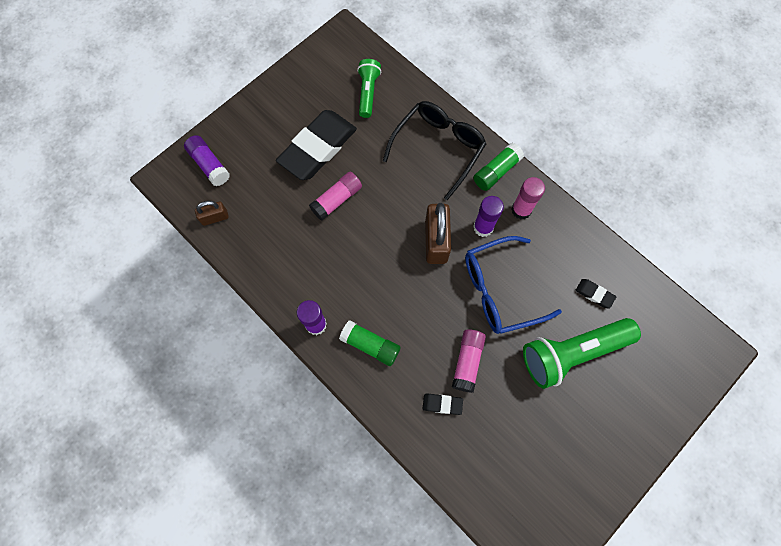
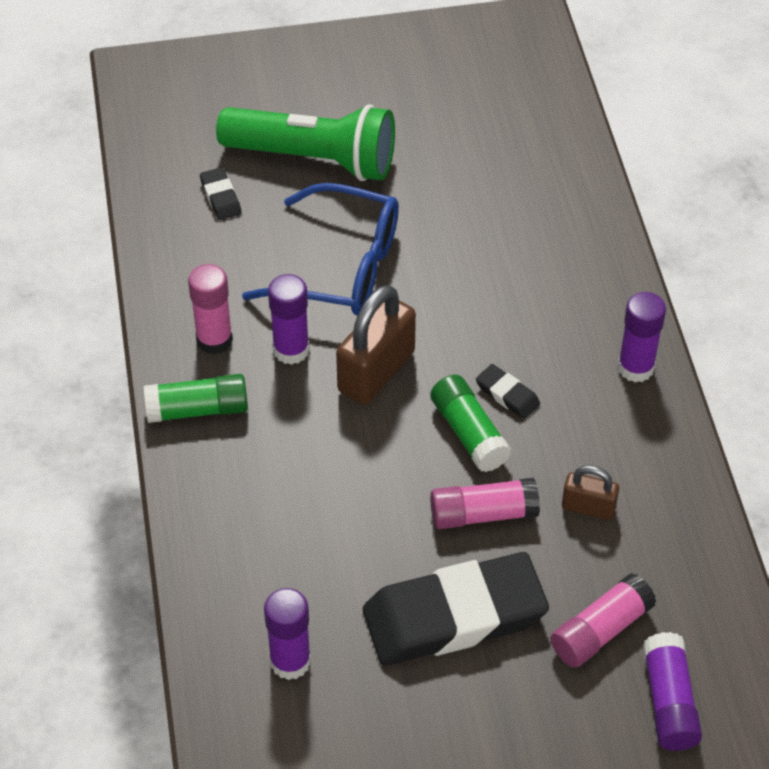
camera: 145 degrees left, 20 degrees down
(215, 218) = (708, 604): brown padlock -> brown padlock (588, 507)
(368, 92) = (290, 661): green flashlight -> purple glue stick
(370, 345) = (574, 304): green glue stick -> green glue stick (469, 433)
(438, 149) = (255, 495): black glasses -> none
(442, 404) = (527, 198): black eraser -> black eraser (507, 394)
(467, 362) = (457, 220): pink glue stick -> pink glue stick (600, 631)

